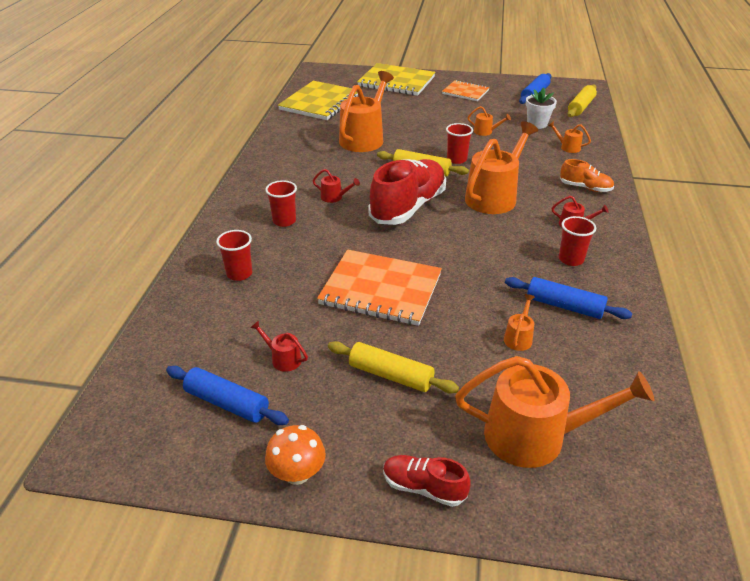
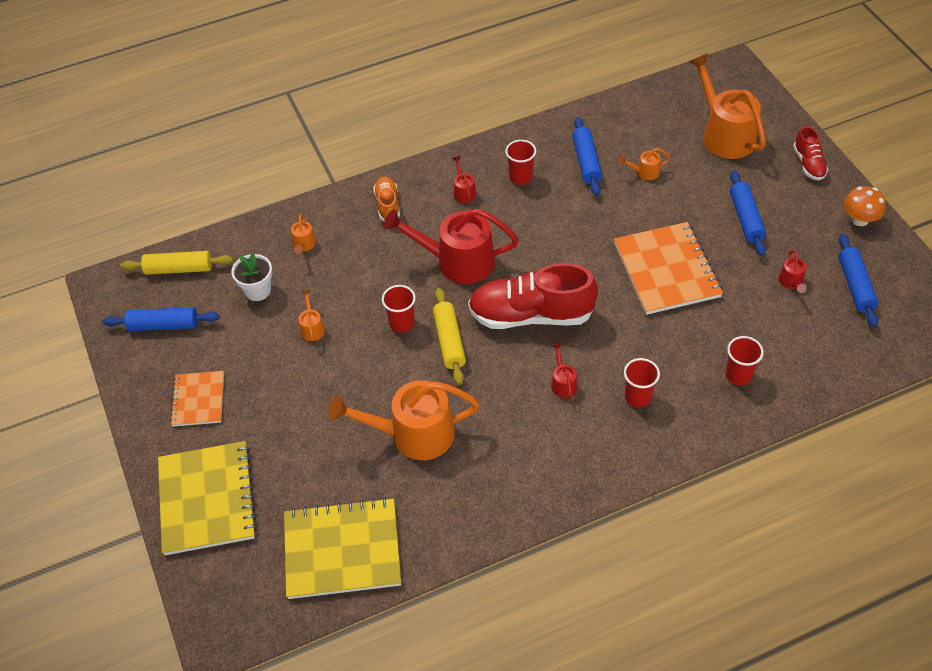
camera: 120 degrees left, 15 degrees up
(390, 375) = (746, 218): yellow rolling pin -> blue rolling pin
(494, 196) = (457, 261): orange watering can -> red watering can

